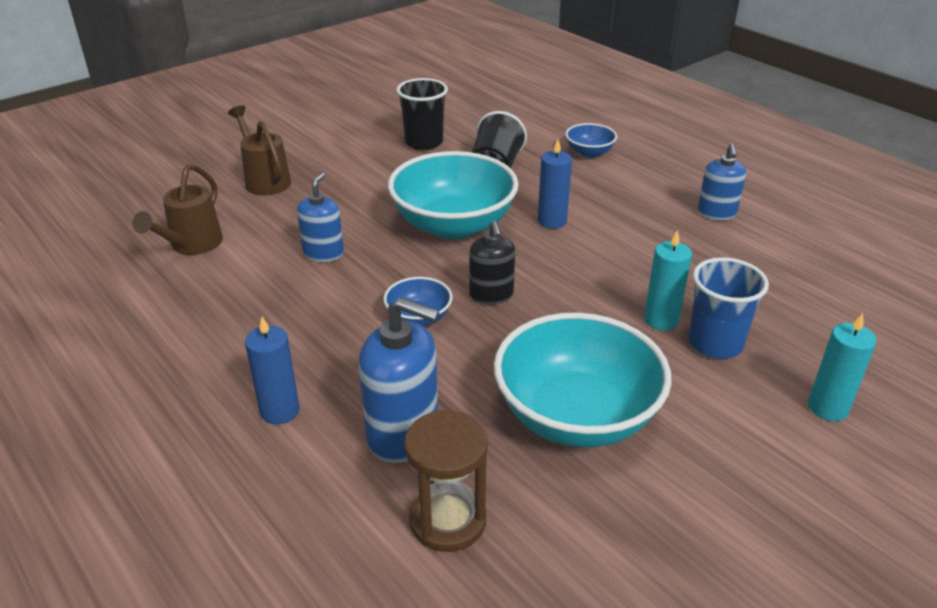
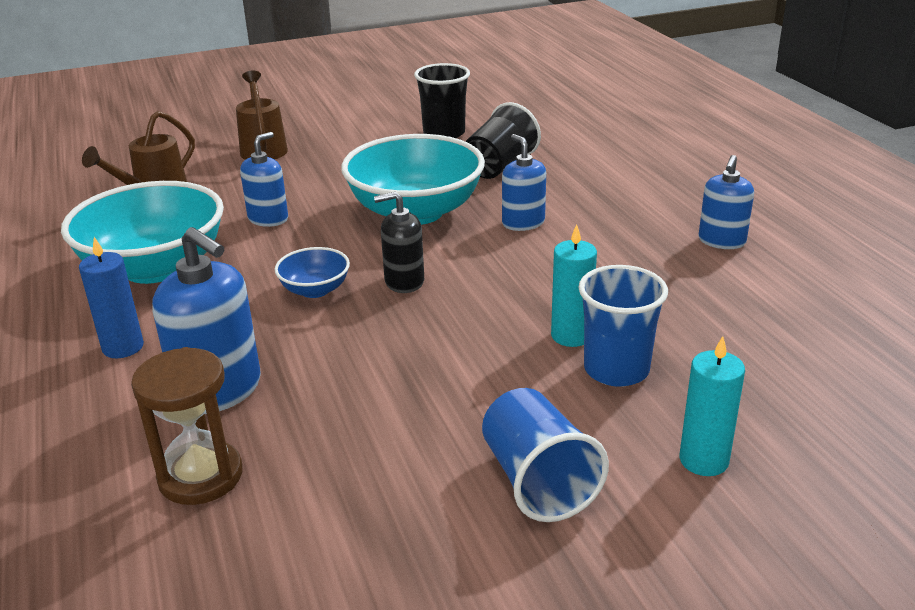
camera: 20 degrees right, 5 degrees down
(491, 295) = (404, 281): black soap dispenser -> black soap dispenser turned 75 degrees clockwise
(552, 221) = (523, 223): blue candle -> blue soap dispenser
(576, 416) = (405, 409): turquoise bowl -> turquoise bowl (155, 267)
(589, 152) = (616, 163): blue bowl -> none
(723, 455) = (538, 481): none -> blue cup

